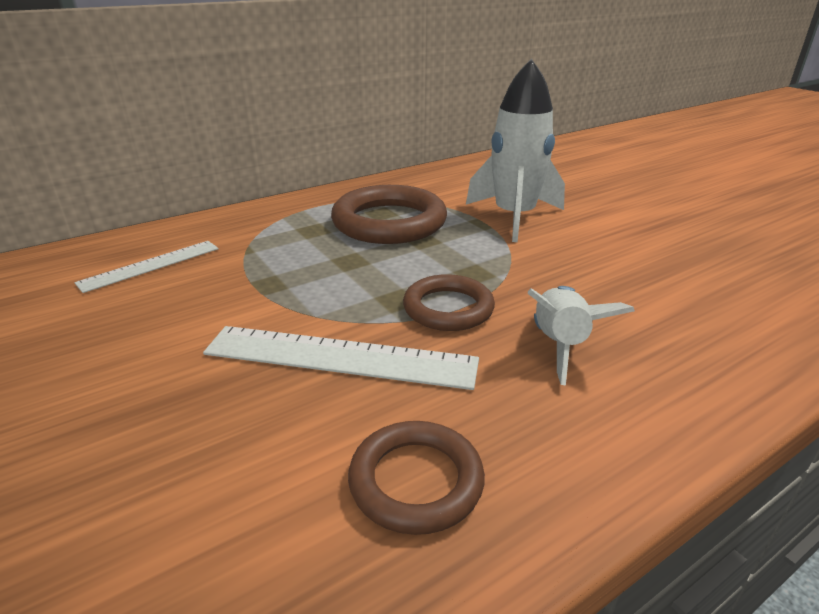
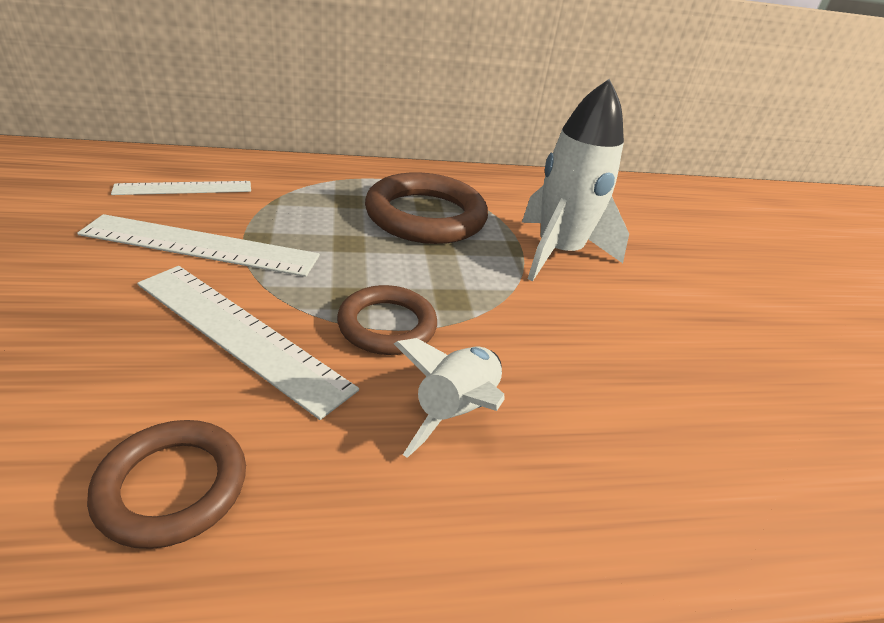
camera: 20 degrees right, 5 degrees up
(224, 305) = (201, 246): none -> white ruler

